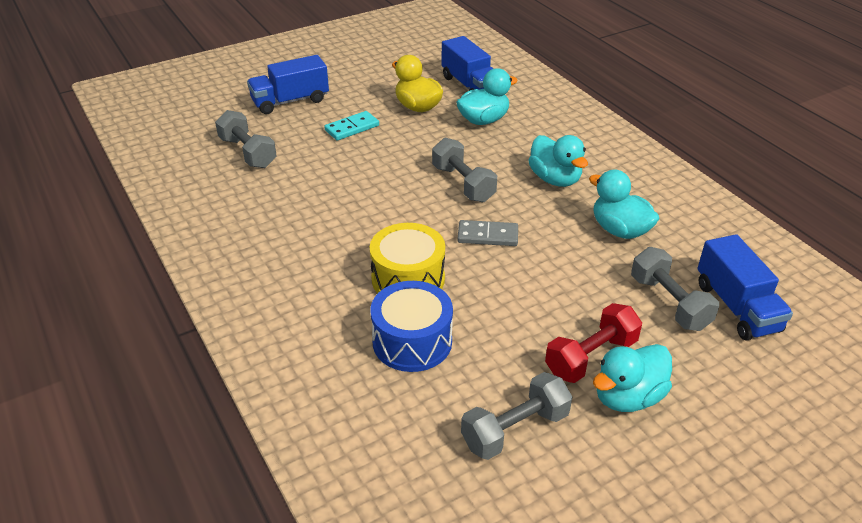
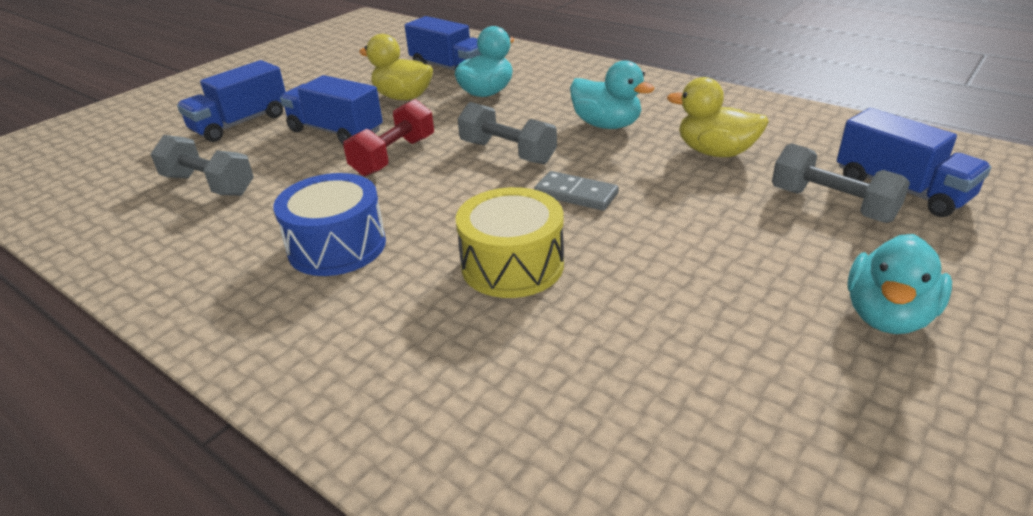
camera: 20 degrees left, 5 degrees down
(352, 128) = (335, 131): turquoise domino -> blue truck
(412, 341) = (572, 337): blue drum -> blue drum (337, 246)
(487, 236) = (576, 194): grey domino -> grey domino turned 45 degrees clockwise
(515, 430) = (795, 404): grey dumbbell -> none
(591, 357) = (804, 285): red dumbbell -> red dumbbell (394, 156)
(619, 230) = (715, 152): turquoise duck -> yellow duck

